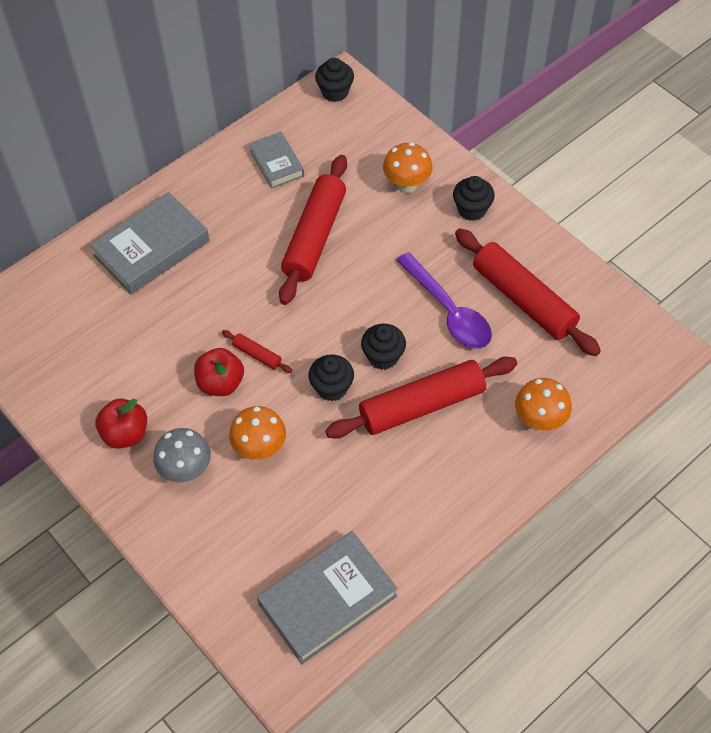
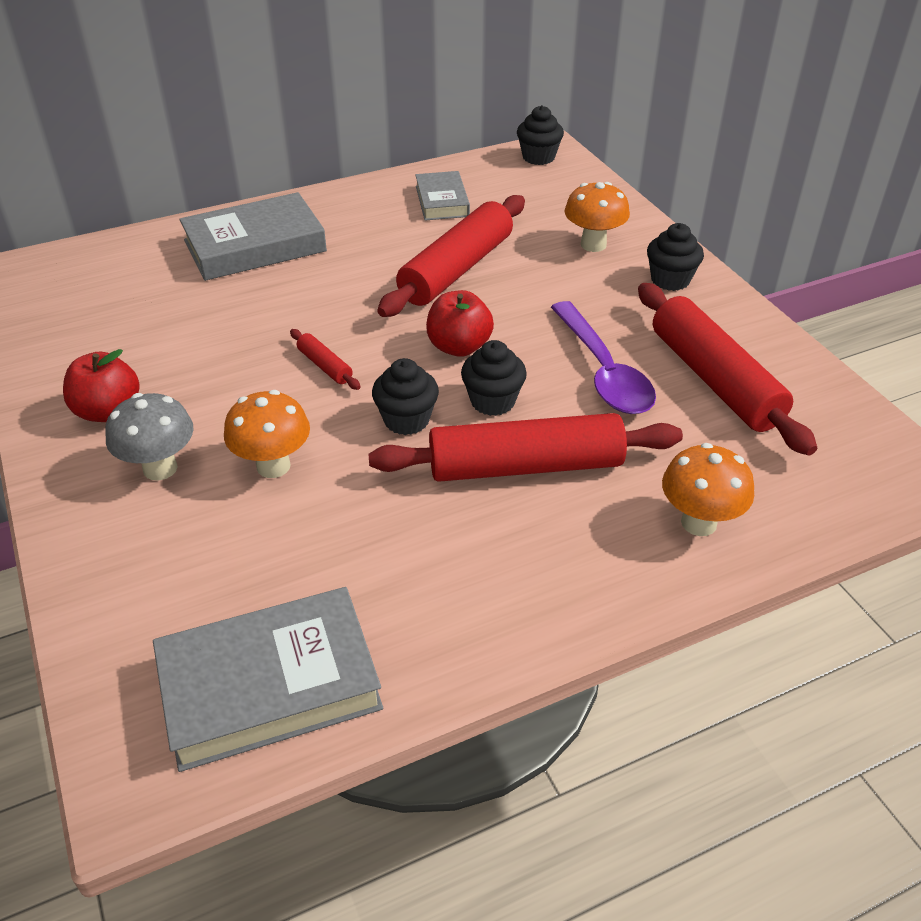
camera: 15 degrees right, 15 degrees down
(221, 383) = (262, 385): red apple -> red apple (459, 347)

